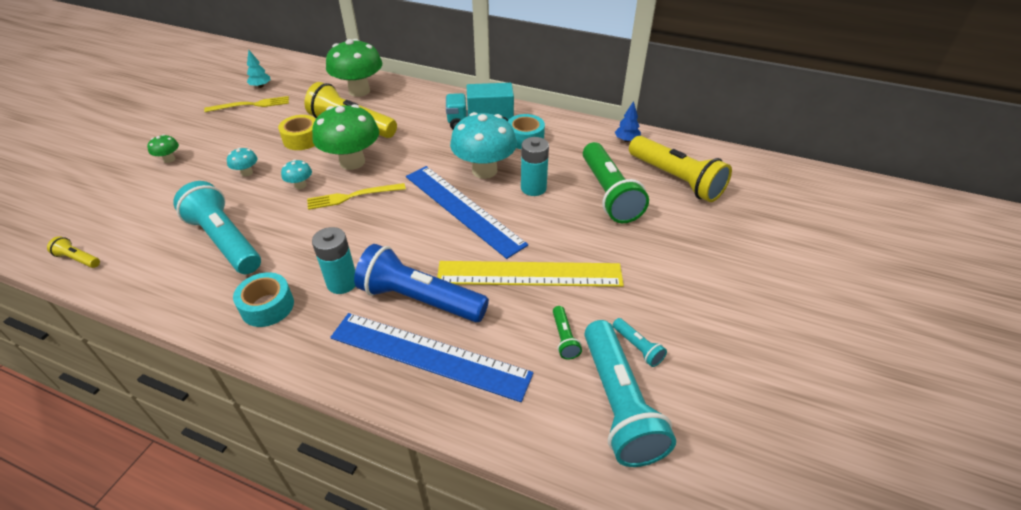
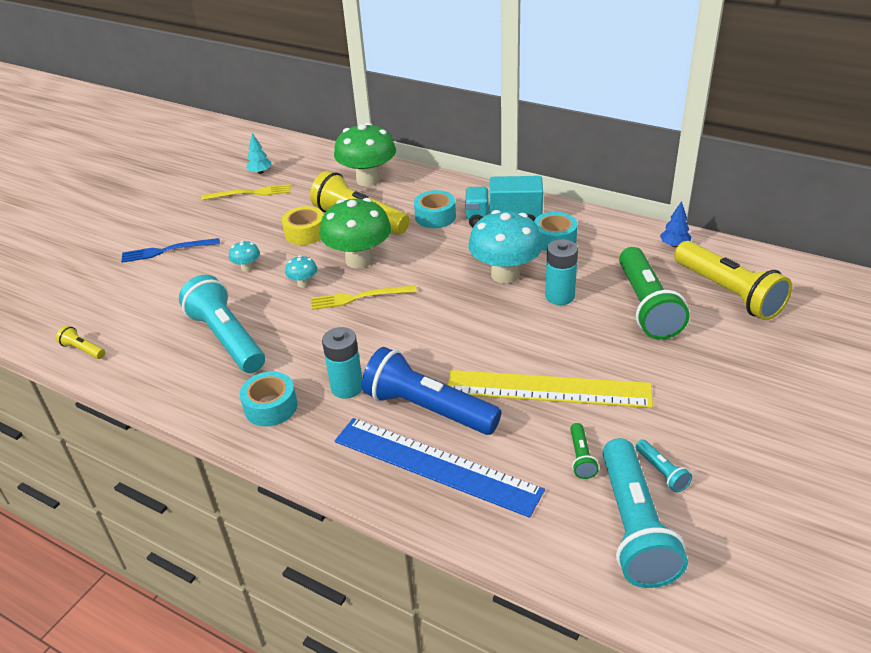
camera: 10 degrees right, 5 degrees down
(169, 159) = (167, 251): green mushroom -> blue fork
(420, 121) = (435, 217): none -> turquoise tape
(463, 209) = (479, 316): blue ruler -> none

